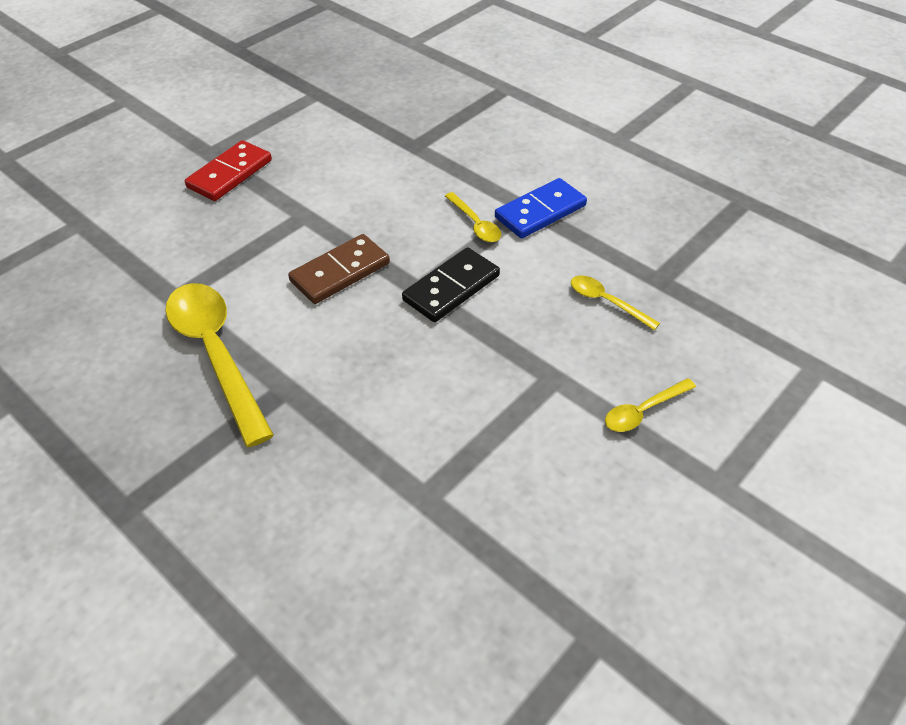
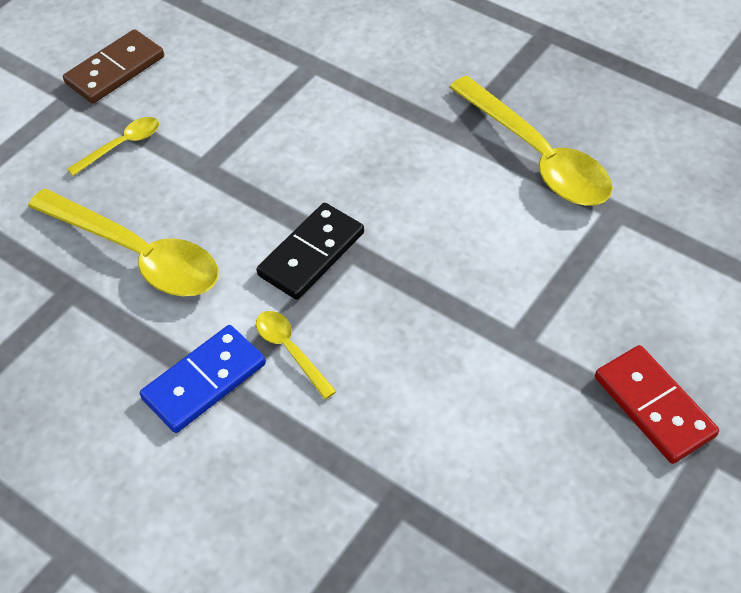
camera: 175 degrees right, 5 degrees up
(230, 174) = (653, 406): red domino -> red domino turned 60 degrees counterclockwise
(340, 272) = (443, 261): brown domino -> brown domino (115, 70)
(606, 302) = (137, 254): yellow spoon -> yellow spoon, size x2.10

